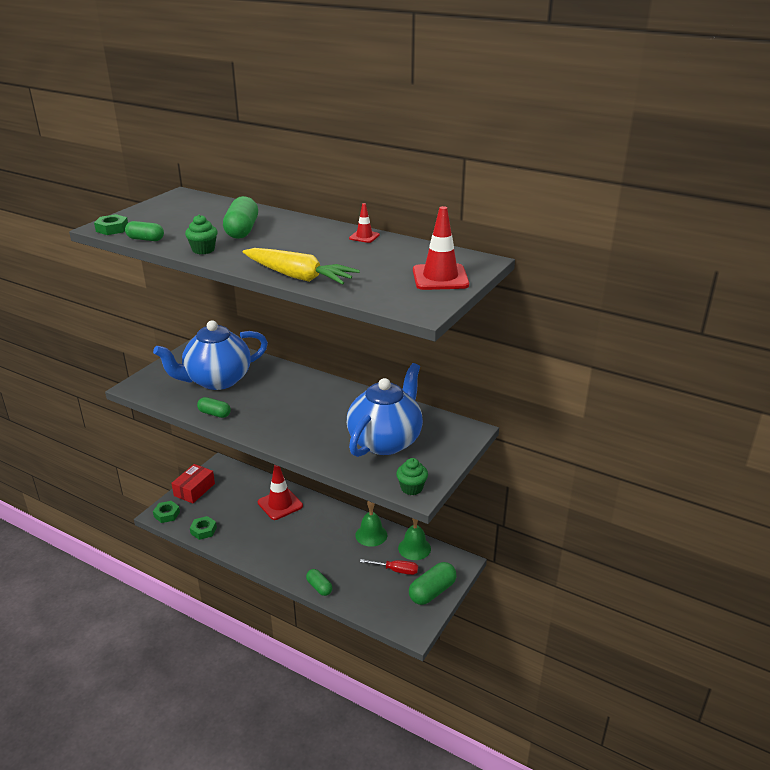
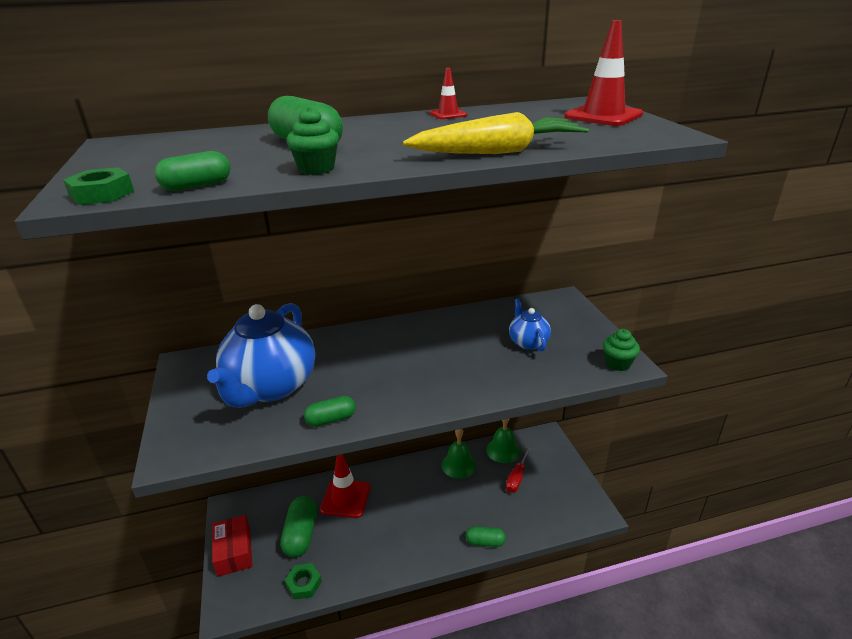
camera: 45 degrees left, 0 degrees up
(167, 514) = (236, 602): green nut -> none
(385, 441) = (528, 342): blue teapot -> blue teapot, size x0.48
(396, 570) = (517, 478): red screwdriver -> red screwdriver turned 150 degrees clockwise
(432, 592) = (563, 473): green capsule -> green capsule (301, 534)

